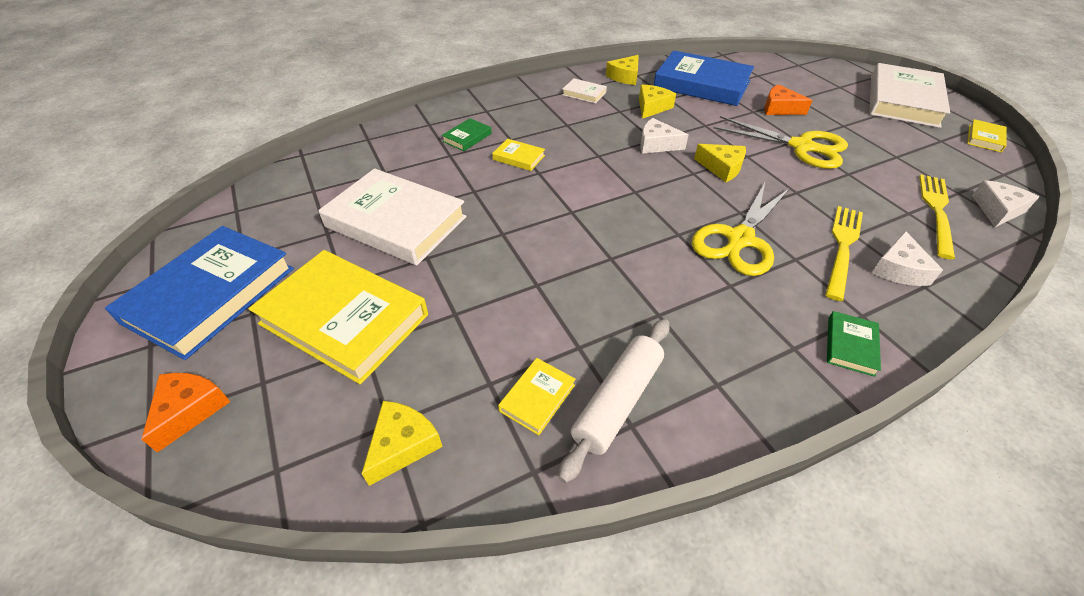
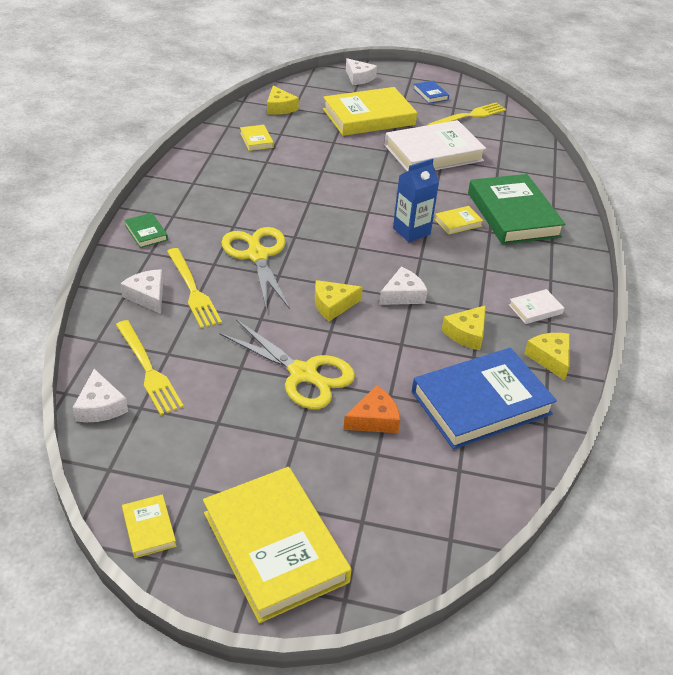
camera: 125 degrees right, 5 degrees down
(190, 410) = (359, 78): orange cheese -> white cheese
(210, 295) = (430, 94): blue book -> blue book, size x0.43
(263, 234) = (469, 116): none -> yellow fork
(467, 137) = (513, 214): green book -> green book, size x2.32
(568, 174) = (411, 231): none -> blue carton
(617, 401) = (226, 156): white rolling pin -> none
(652, 107) = (466, 333): yellow cheese -> yellow cheese turned 60 degrees clockwise
(801, 147) = (303, 374): yellow scissors -> yellow scissors turned 120 degrees counterclockwise
(903, 101) = (275, 546): white book -> yellow book

